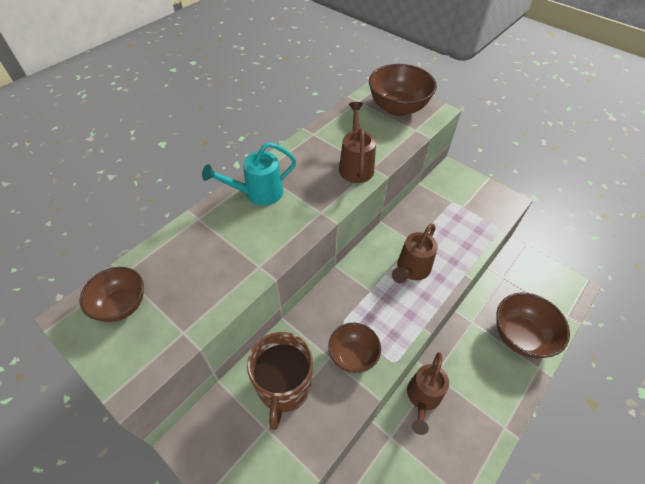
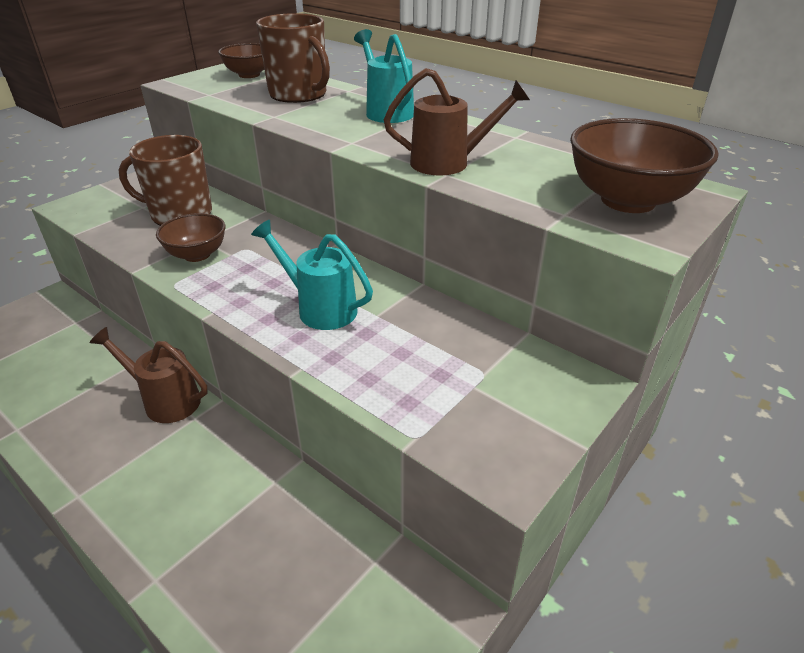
camera: 90 degrees right, 15 degrees down
(202, 253) = (299, 94): none -> brown mug
(411, 269) = (320, 308): brown watering can -> turquoise watering can
(520, 336) = (228, 561): brown bowl -> none

